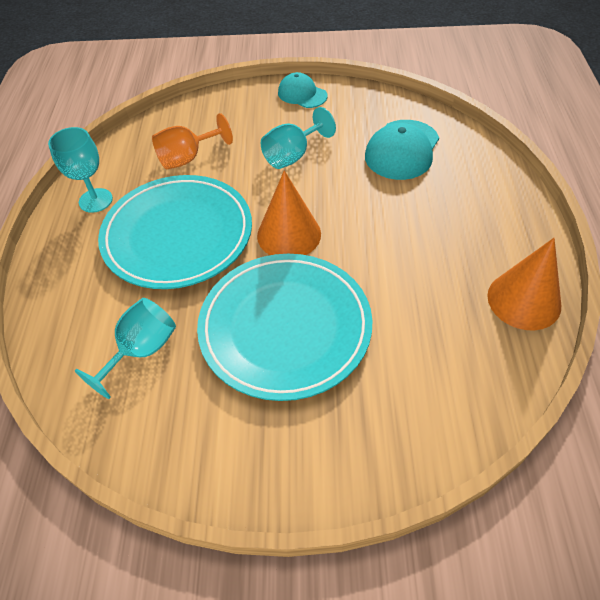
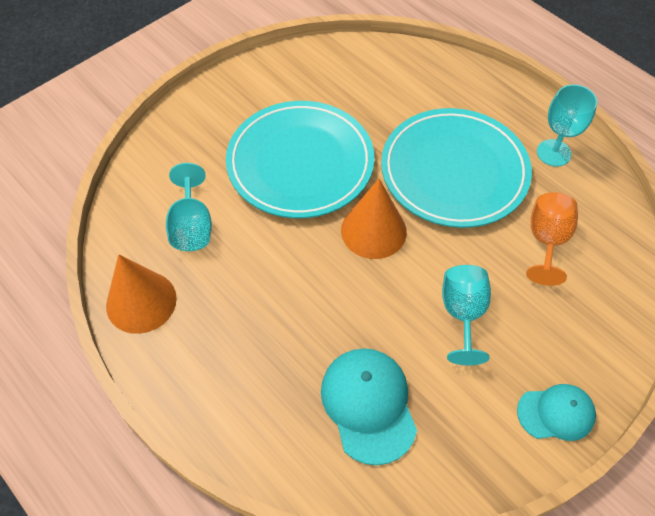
camera: 135 degrees right, 5 degrees up
(141, 351) = (373, 92): turquoise goblet -> turquoise goblet (192, 226)

